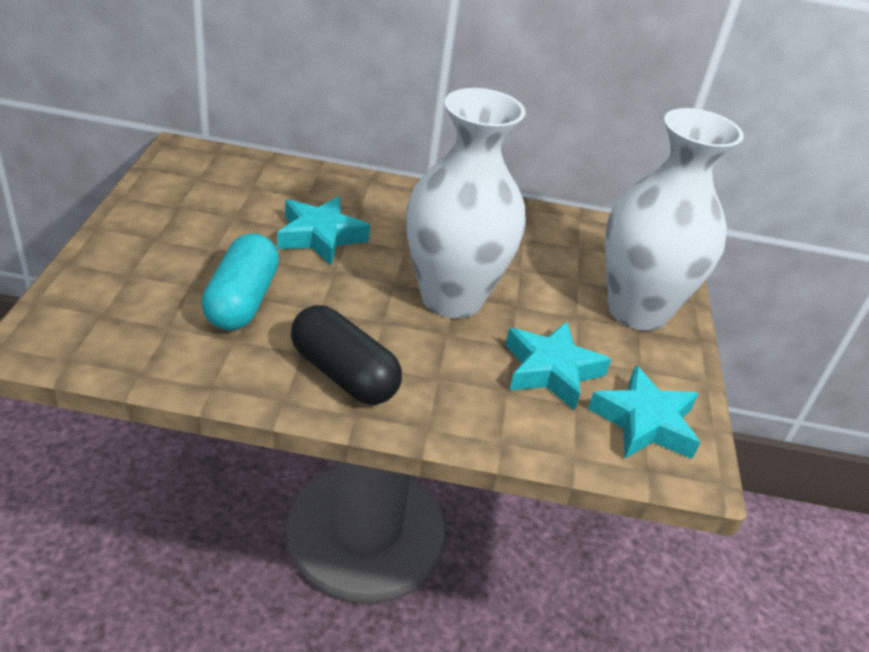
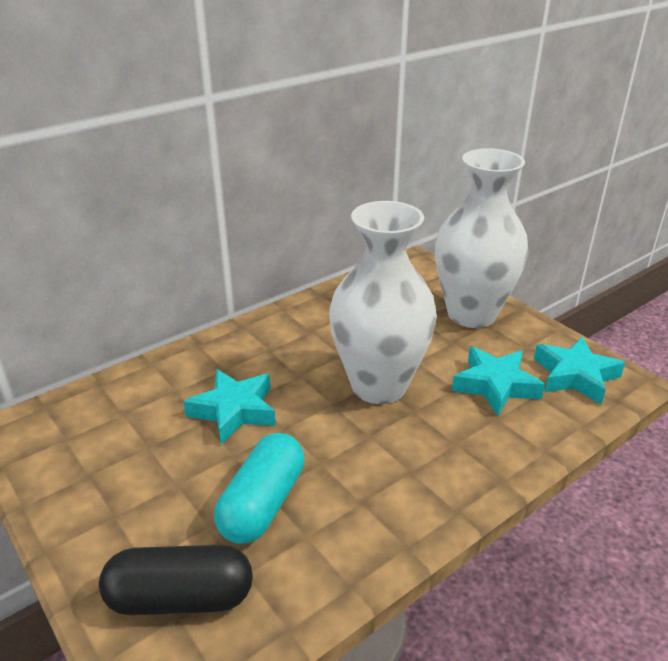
camera: 40 degrees left, 5 degrees down
(242, 300) = (262, 503): turquoise capsule -> turquoise capsule turned 60 degrees clockwise
(344, 374) = (408, 492): black capsule -> black capsule (181, 597)

